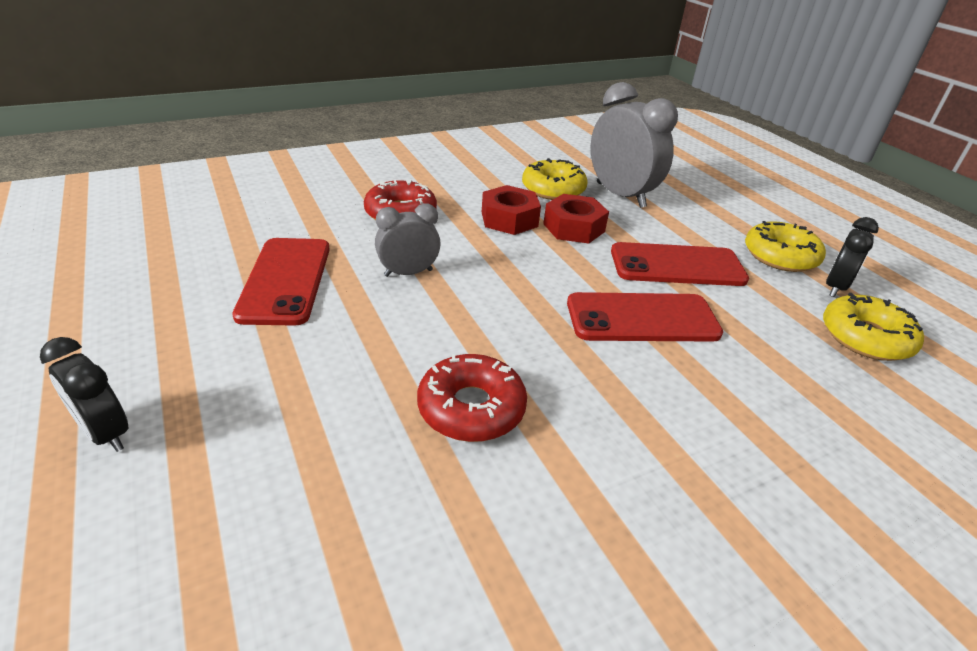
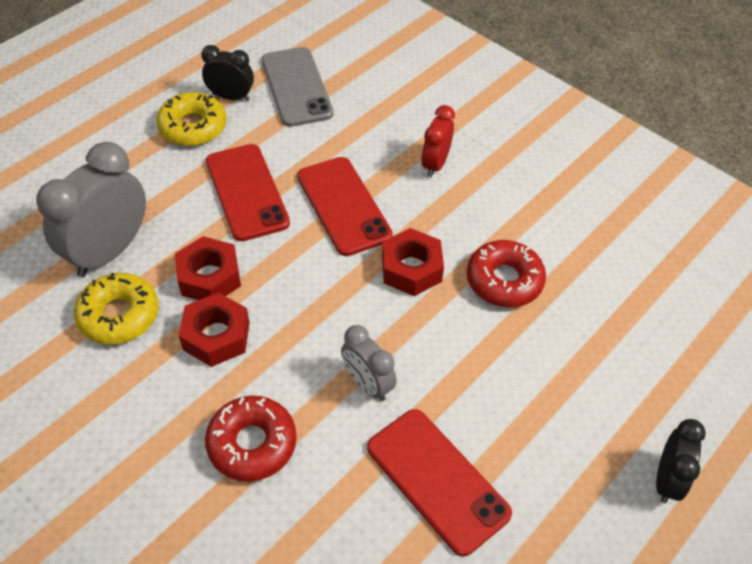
camera: 110 degrees left, 15 degrees up
(285, 280) = (437, 480): red phone -> red phone turned 75 degrees clockwise
(528, 338) = (411, 269): none -> red nut
(705, 417) = (435, 164): none -> red clock
(865, 337) = (296, 87): yellow donut -> grey phone

